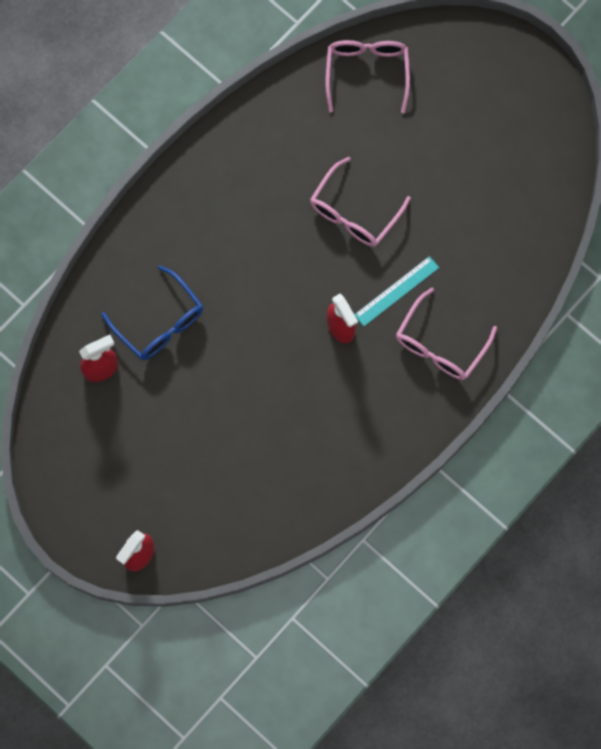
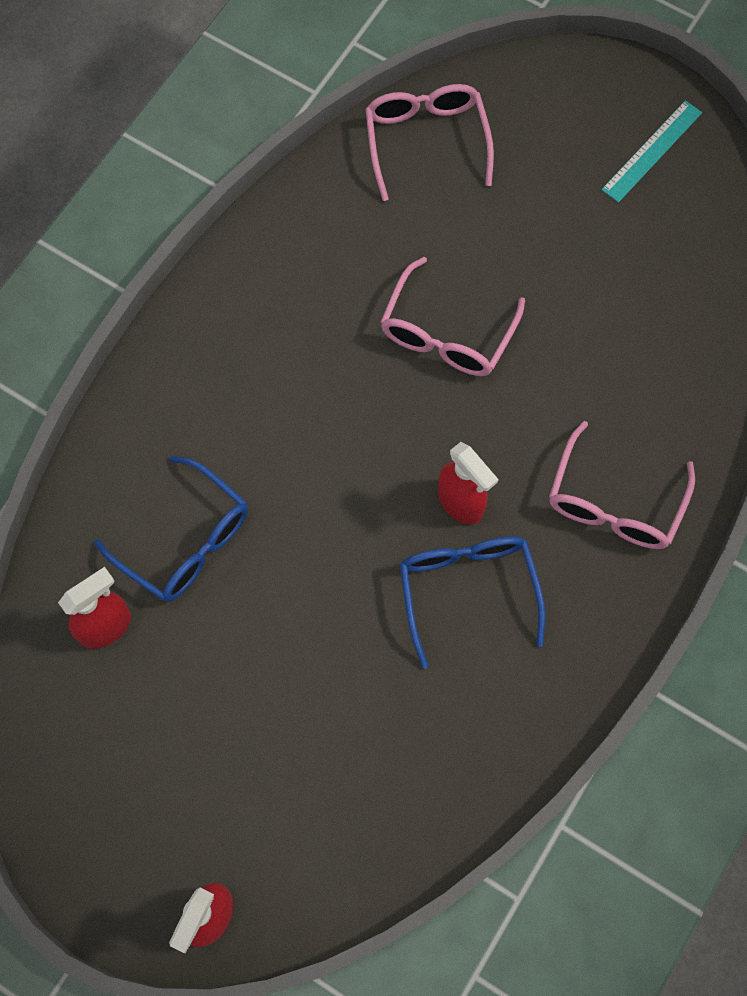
camera: 10 degrees left, 5 degrees down
(334, 385) = (468, 591): none -> blue glasses
(396, 291) = (533, 435): turquoise ruler -> turquoise ruler (652, 151)

